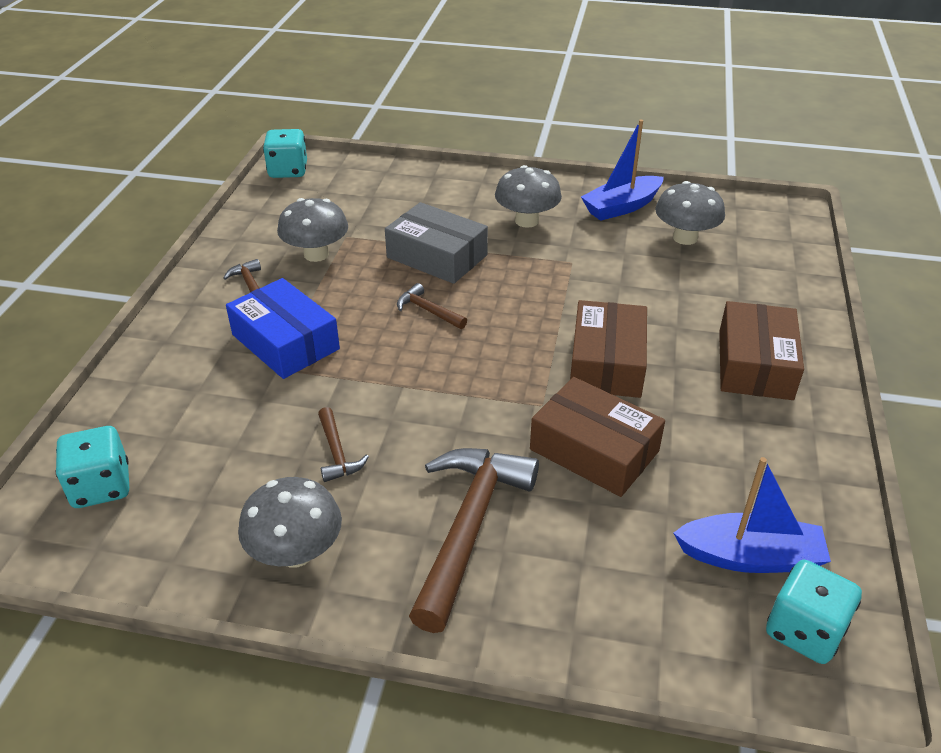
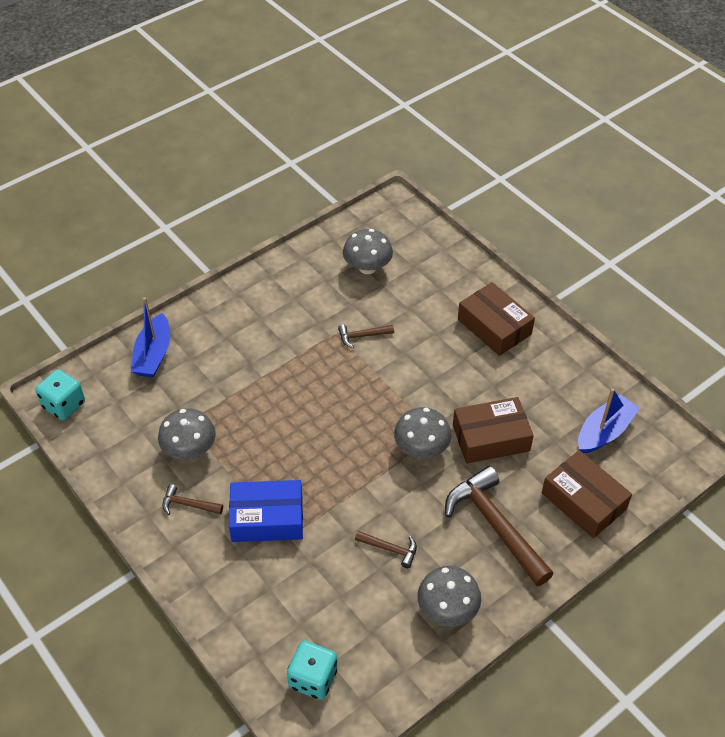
camera: 50 degrees left, 10 degrees up
(428, 311) = (310, 430): brown hammer -> brown hammer (362, 336)
(437, 256) = (260, 391): grey box -> none
(526, 221) = (271, 323): grey mushroom -> grey mushroom (421, 448)
(606, 363) = (434, 384): brown box -> brown box (583, 501)
(621, 207) = (307, 270): blue boat -> blue boat (153, 355)
(804, 631) = (654, 446): turquoise dice -> none

